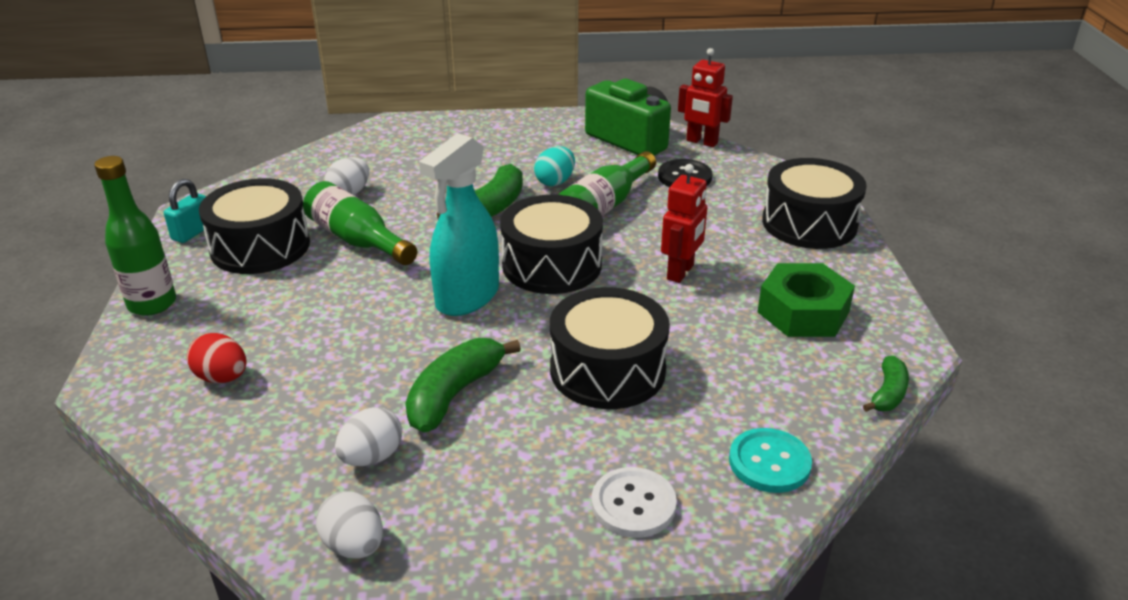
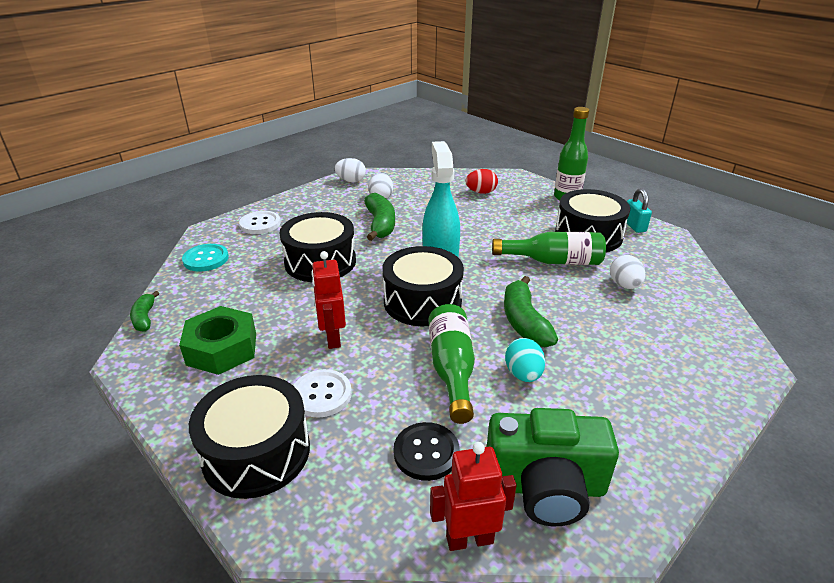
camera: 140 degrees right, 0 degrees up
(730, 235) = (322, 394): none -> white button

